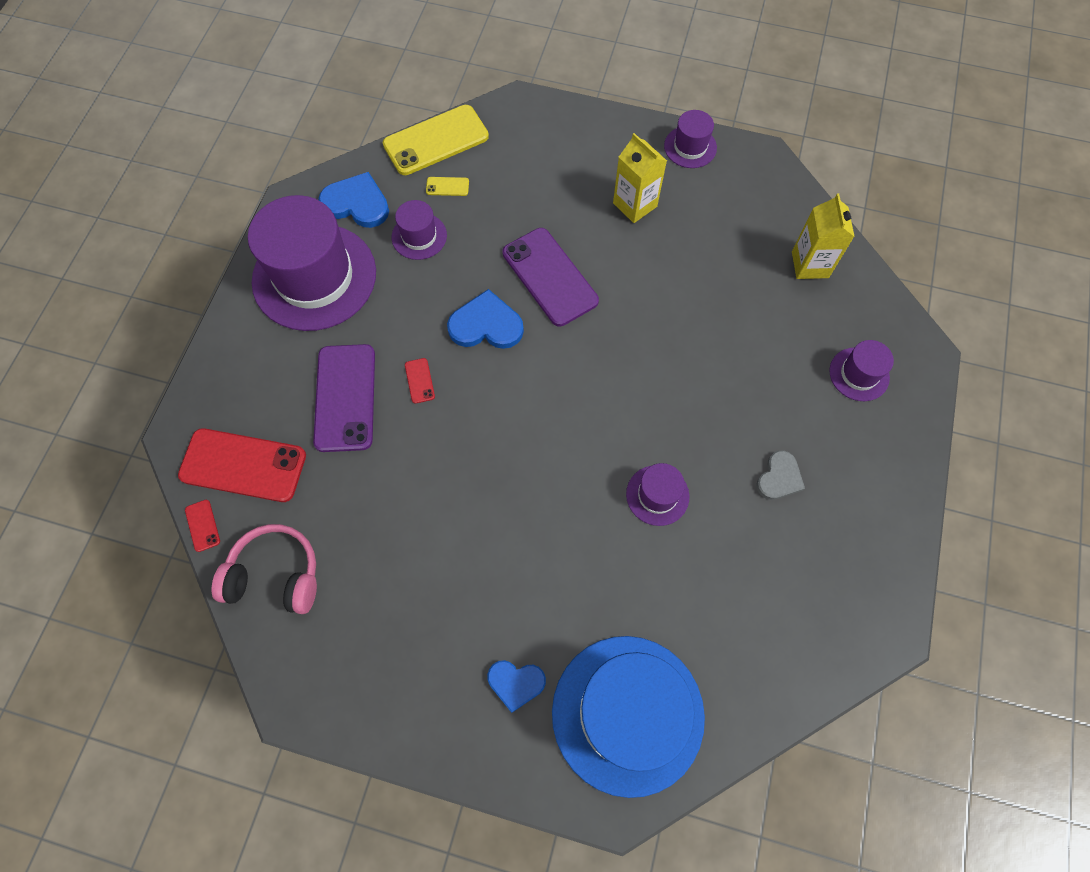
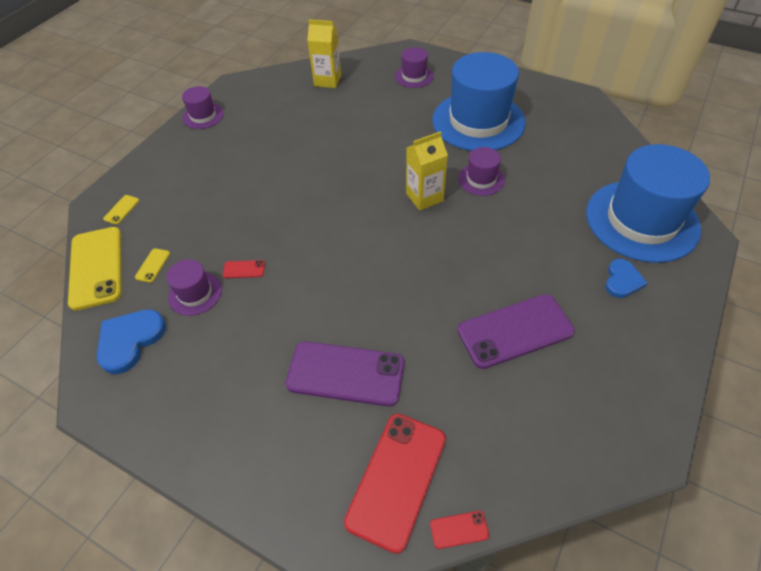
camera: 75 degrees left, 15 degrees down
(275, 575) = (521, 456): pink headphones -> none
(314, 277) = (198, 388): purple hat -> none
(419, 381) = (346, 311): red phone -> red phone (244, 269)
(486, 325) = (307, 256): blue heart -> none
(516, 129) = (121, 210): none -> yellow phone
(549, 277) = (279, 210): purple phone -> purple phone (515, 331)
(635, 205) = (237, 152): yellow carton -> yellow carton (424, 197)
(779, 477) = (478, 121): grey heart -> blue hat

